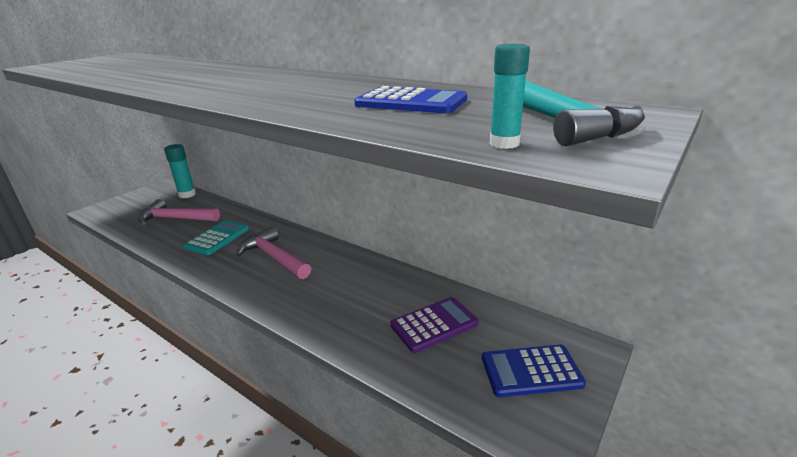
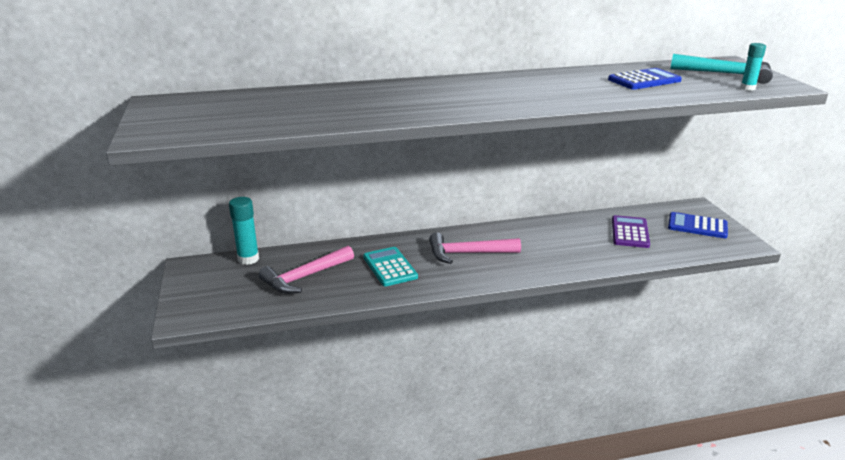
camera: 50 degrees left, 0 degrees up
(531, 371) = (697, 226): blue calculator -> blue calculator turned 75 degrees clockwise

